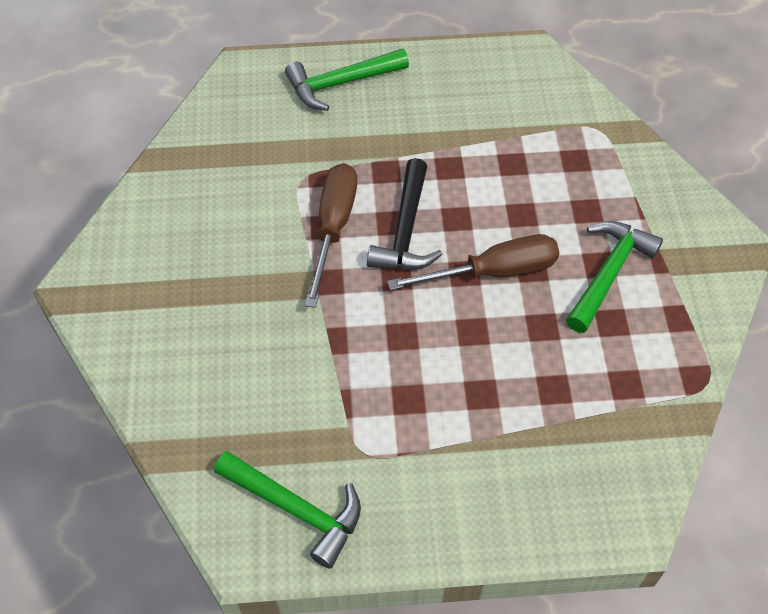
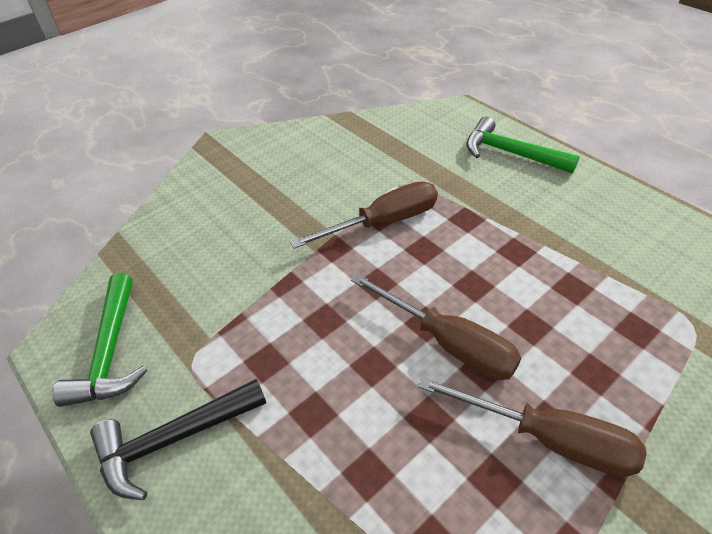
camera: 55 degrees right, 10 degrees down
(405, 230) = (426, 262): black hammer -> black hammer (173, 440)
(609, 273) = (548, 438): green hammer -> brown screwdriver

